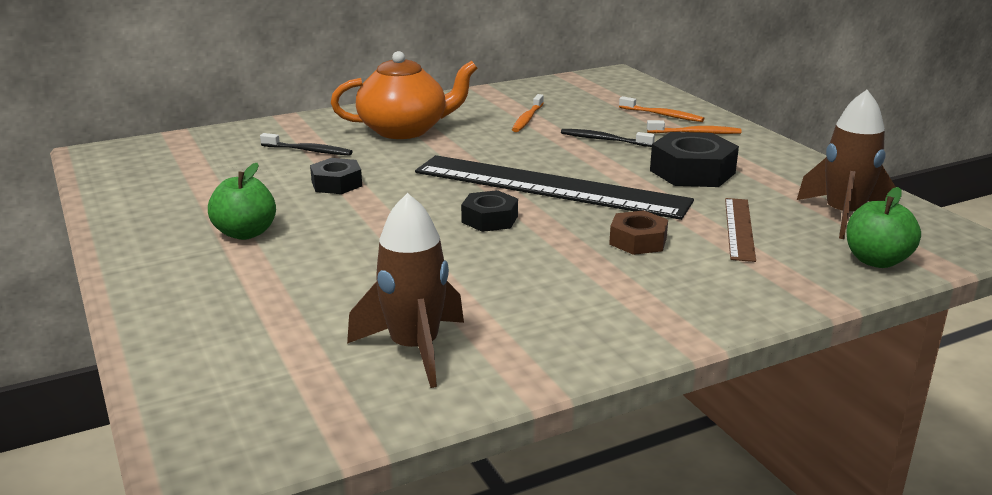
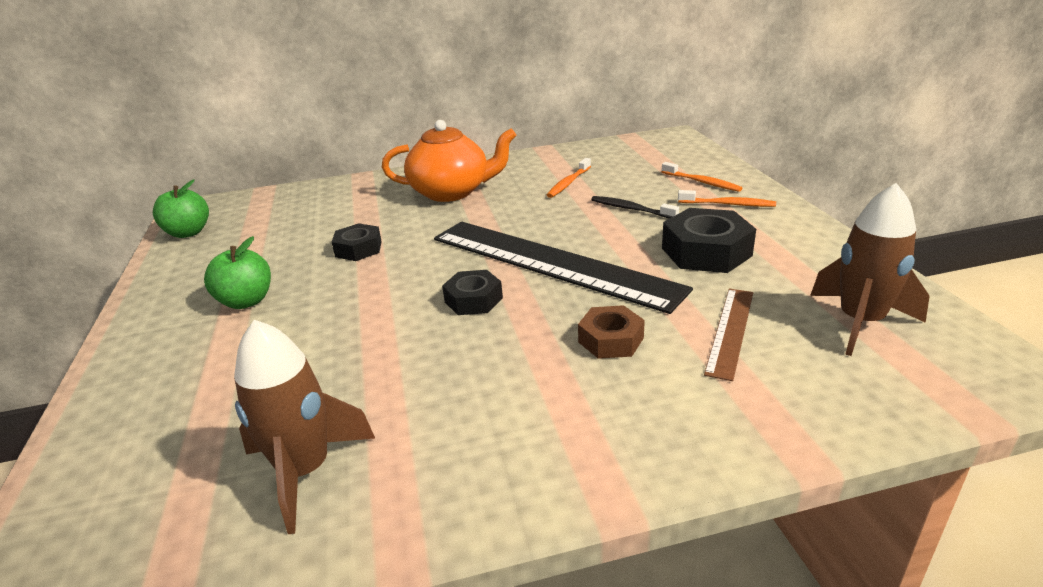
camera: 15 degrees right, 5 degrees up
(308, 151) = (357, 211): black toothbrush -> none
(876, 261) = (884, 393): green apple -> green apple (188, 233)

